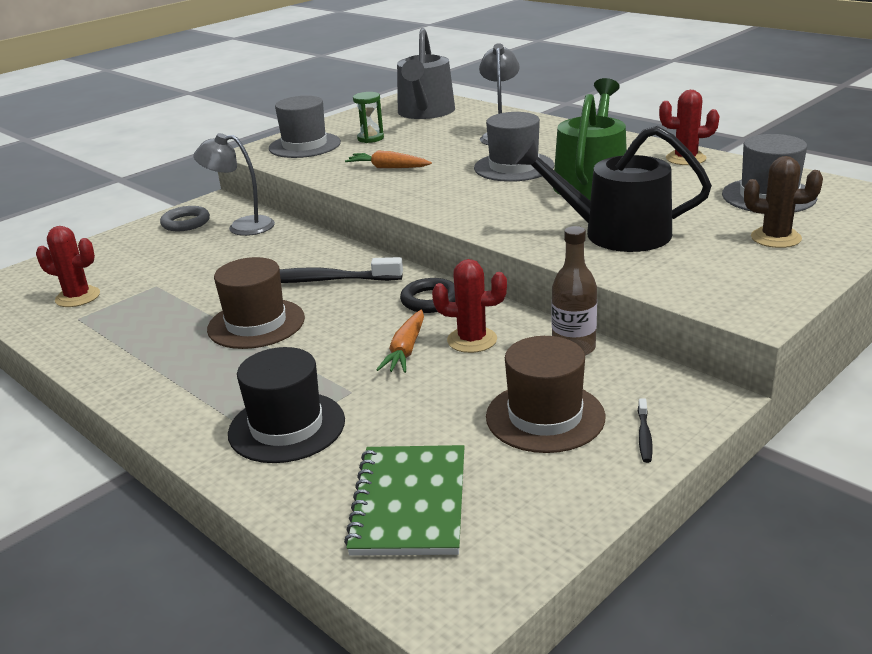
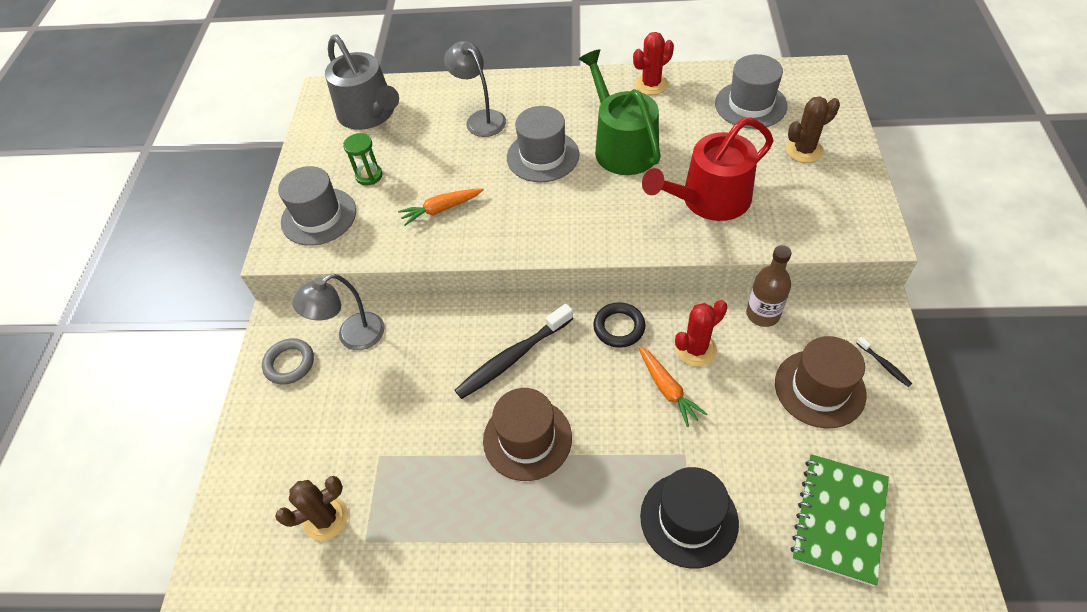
camera: 40 degrees left, 25 degrees up
(77, 297) = (325, 518): red cactus -> brown cactus
(409, 503) = (839, 519): green notebook -> green notebook turned 60 degrees clockwise
(616, 233) = (709, 200): black watering can -> red watering can

